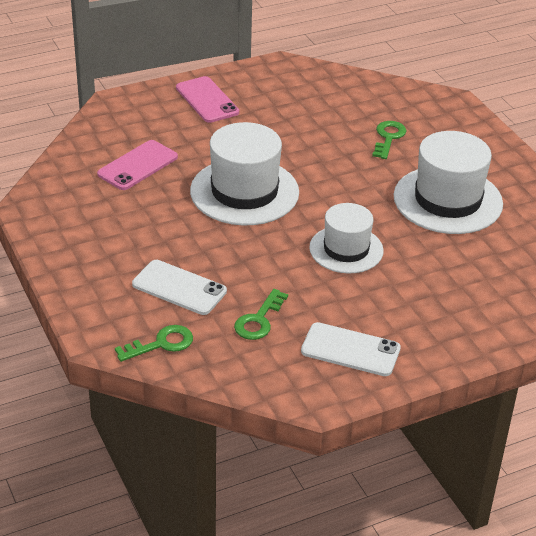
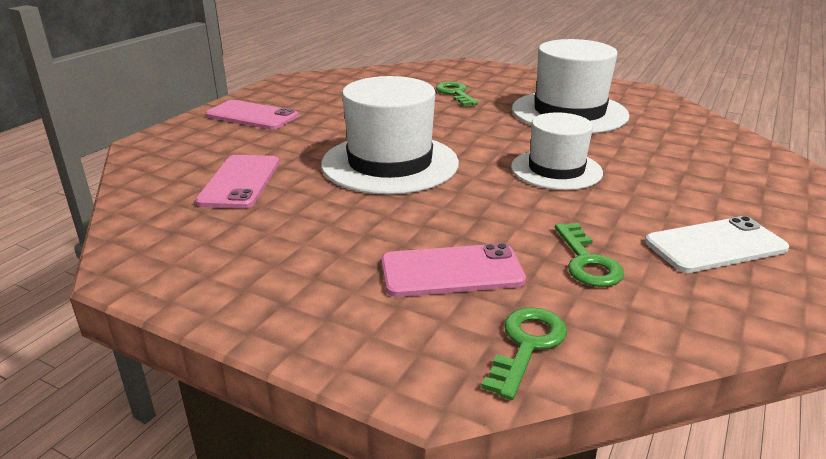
camera: 35 degrees left, 10 degrees down
(179, 288) = (451, 271): white phone -> pink phone

